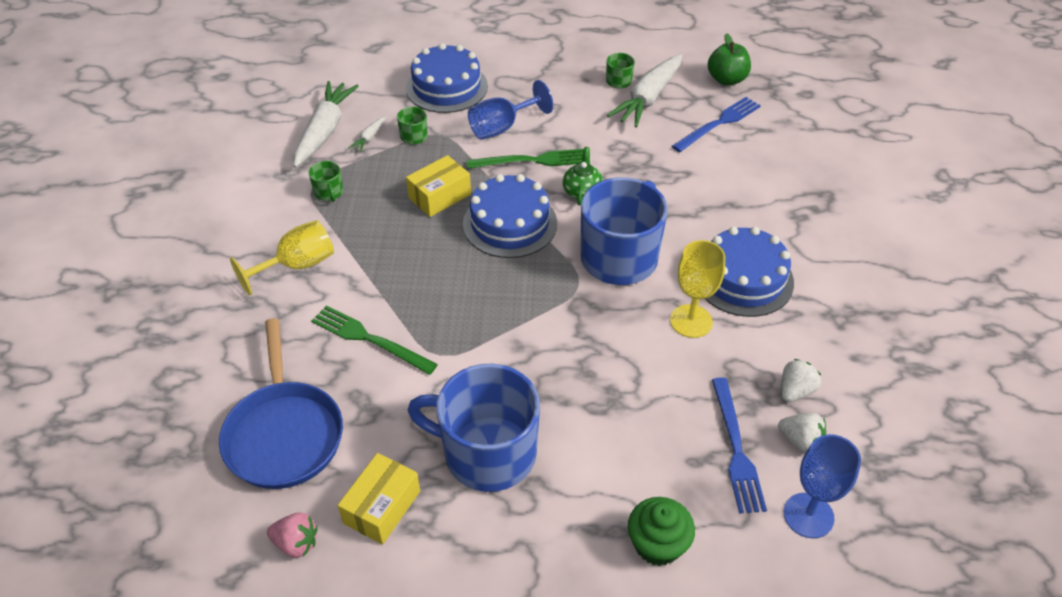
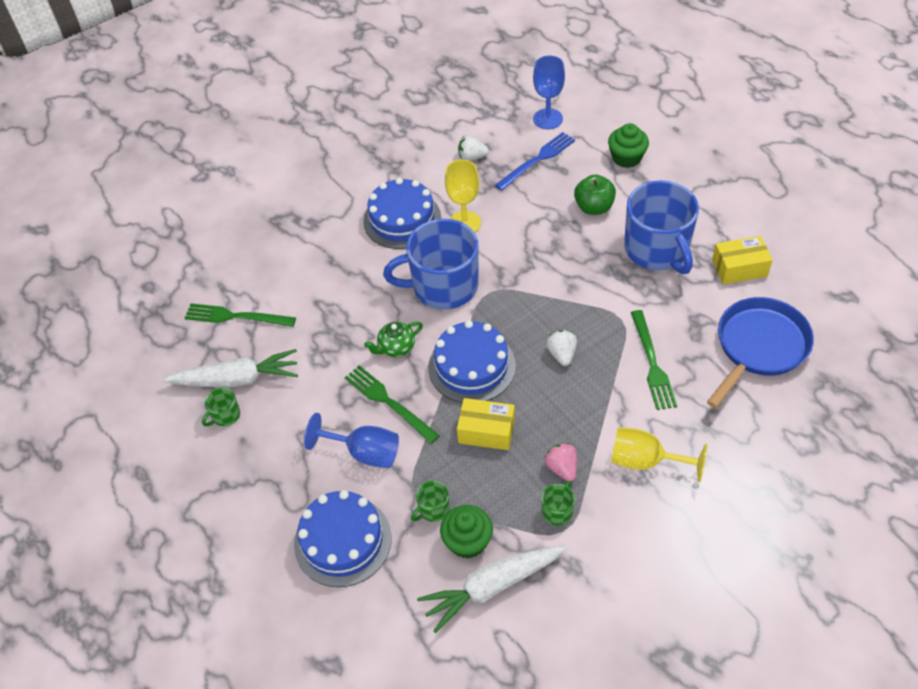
camera: 125 degrees left, 5 degrees up
(296, 543) = (800, 286): pink strawberry -> pink strawberry (562, 468)
(369, 138) = (467, 541): white carrot -> green cupcake
(718, 124) = (236, 317): blue fork -> green fork
(726, 79) = (165, 344): green apple -> green apple (594, 207)
(800, 441) = (505, 141): white strawberry -> white strawberry (562, 354)

